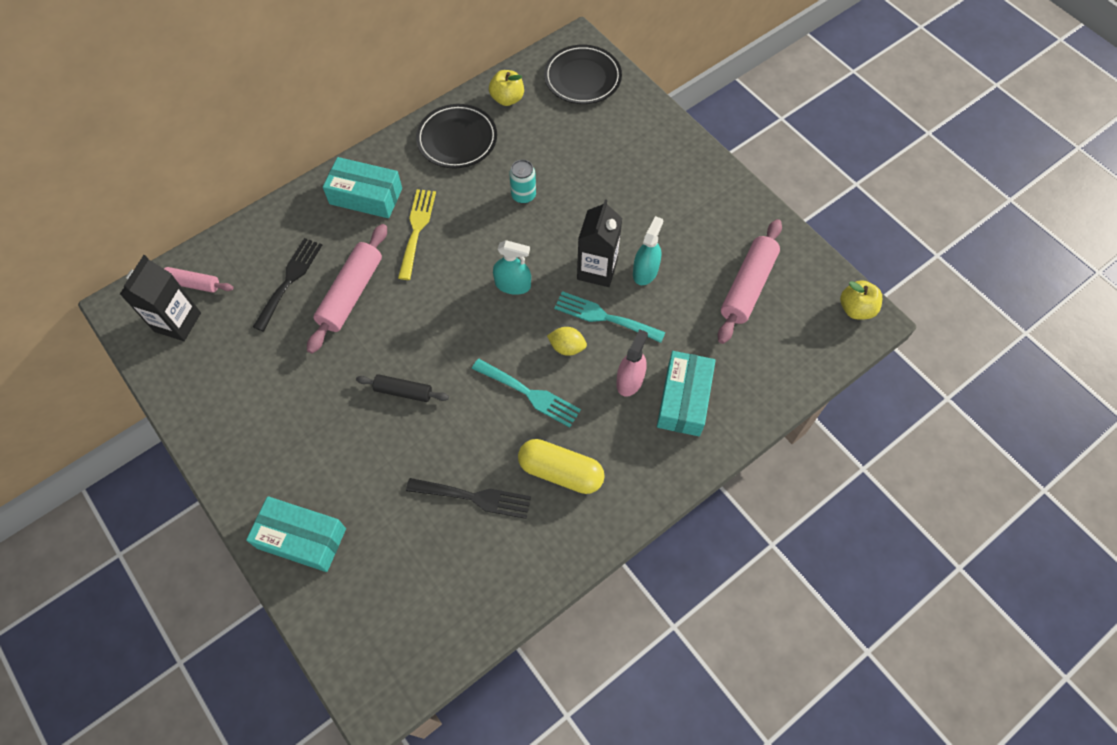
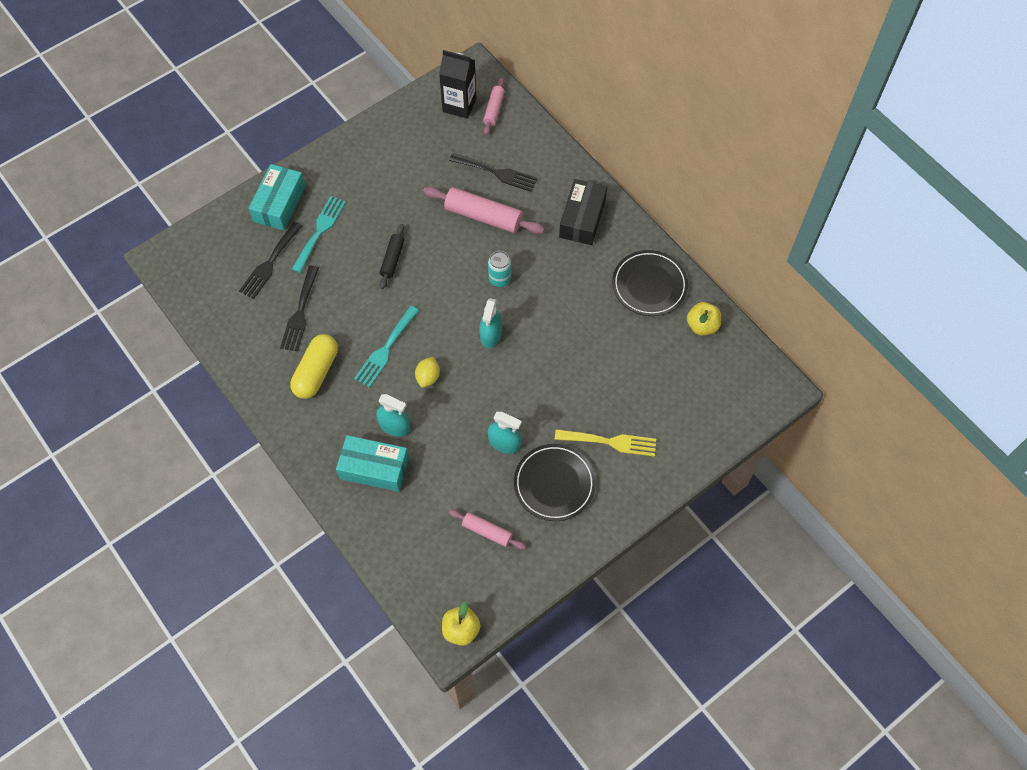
camera: 90 degrees right, 0 degrees up
(366, 196) = (582, 218): turquoise box -> black box
(397, 543) = (270, 263): none -> black fork
(417, 229) = (548, 259): yellow fork -> yellow fork (610, 442)
(523, 195) = (586, 341): turquoise can -> turquoise can (499, 279)
(582, 78) = (734, 393): black plate -> black plate (554, 484)
(597, 270) = (506, 402): black carton -> none
(604, 317) = (457, 407): turquoise fork -> turquoise fork (320, 231)
(630, 380) = (394, 426): pink spray bottle -> turquoise spray bottle
(748, 286) = (487, 532): pink rolling pin -> pink rolling pin, size x0.58

